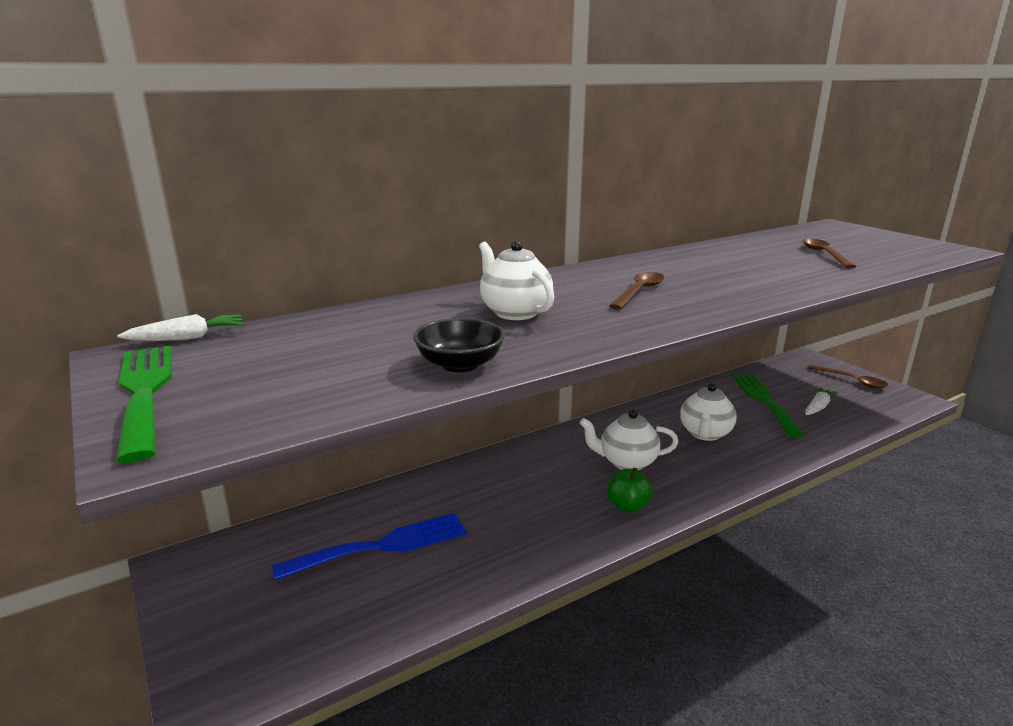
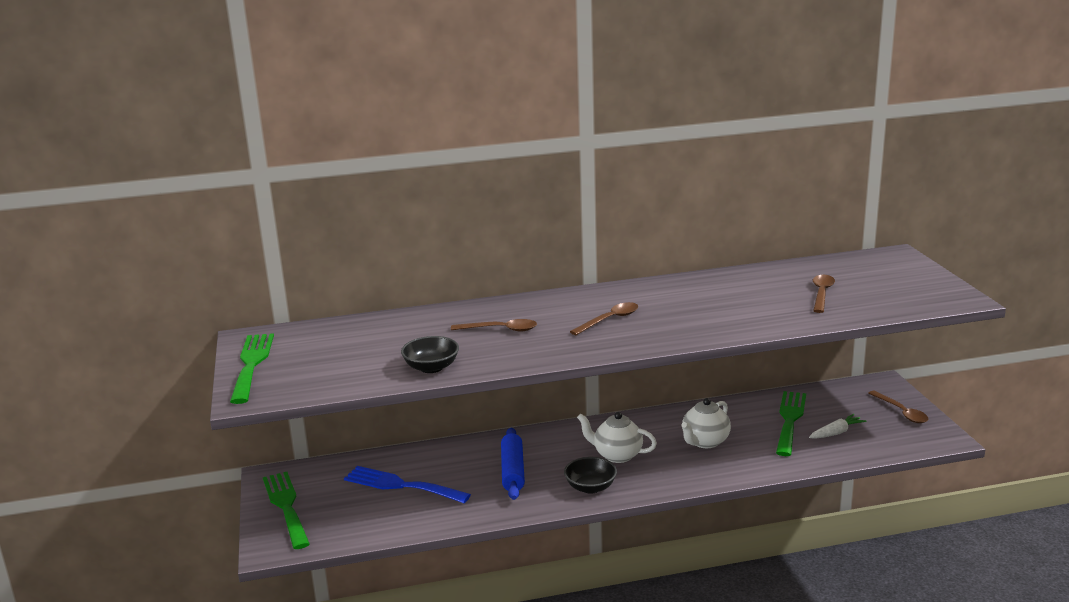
camera: 20 degrees right, 0 degrees up
(187, 338) = (285, 328): white carrot -> none
(218, 612) = (286, 506): none -> green fork
(383, 546) = (401, 485): blue fork -> blue fork turned 150 degrees counterclockwise
(514, 312) = (500, 330): white teapot -> brown spoon
(519, 501) = (512, 471): none -> blue rolling pin
(628, 506) = (590, 487): green apple -> black bowl

